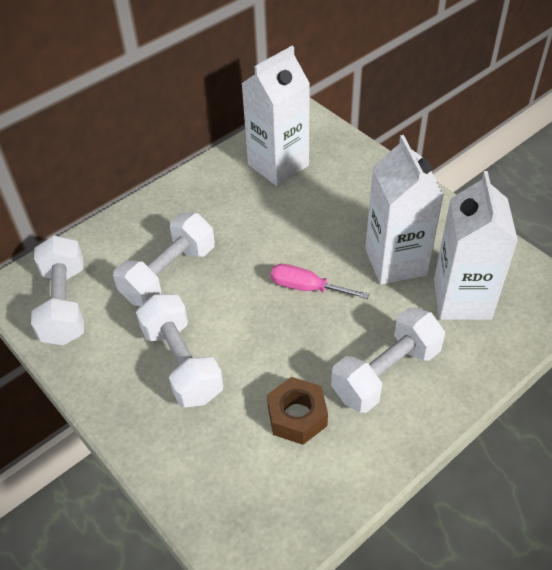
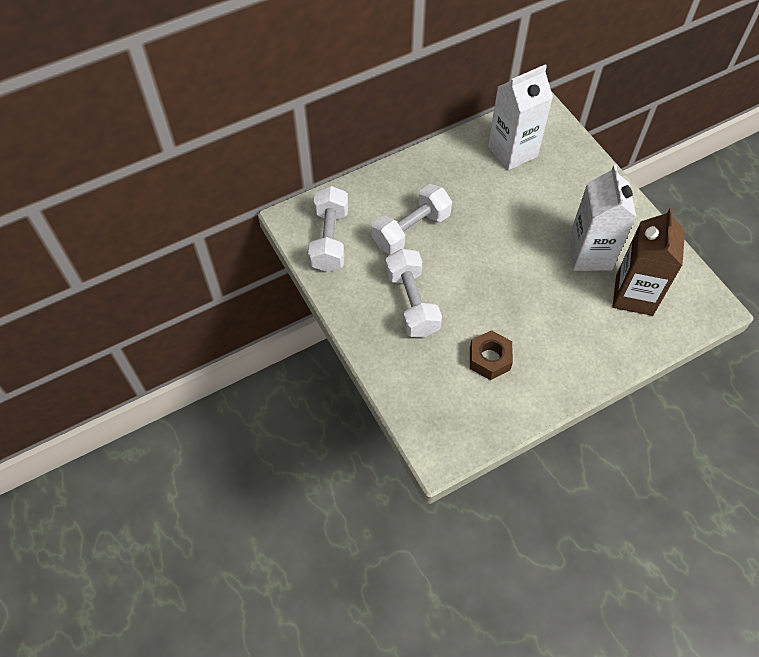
camera: 10 degrees right, 10 degrees up
(306, 288) = (515, 262): pink screwdriver -> none
(386, 373) = (562, 340): white dumbbell -> none
(462, 299) = (634, 295): white carton -> brown carton

